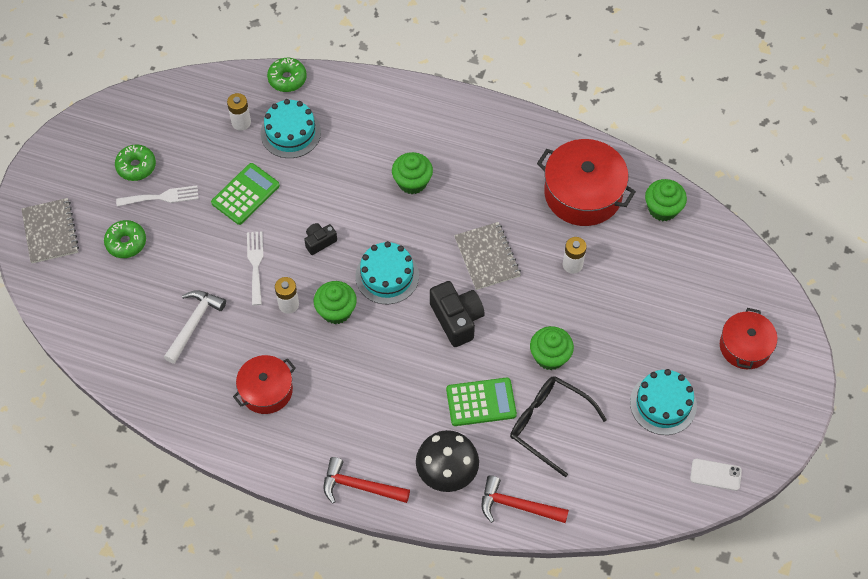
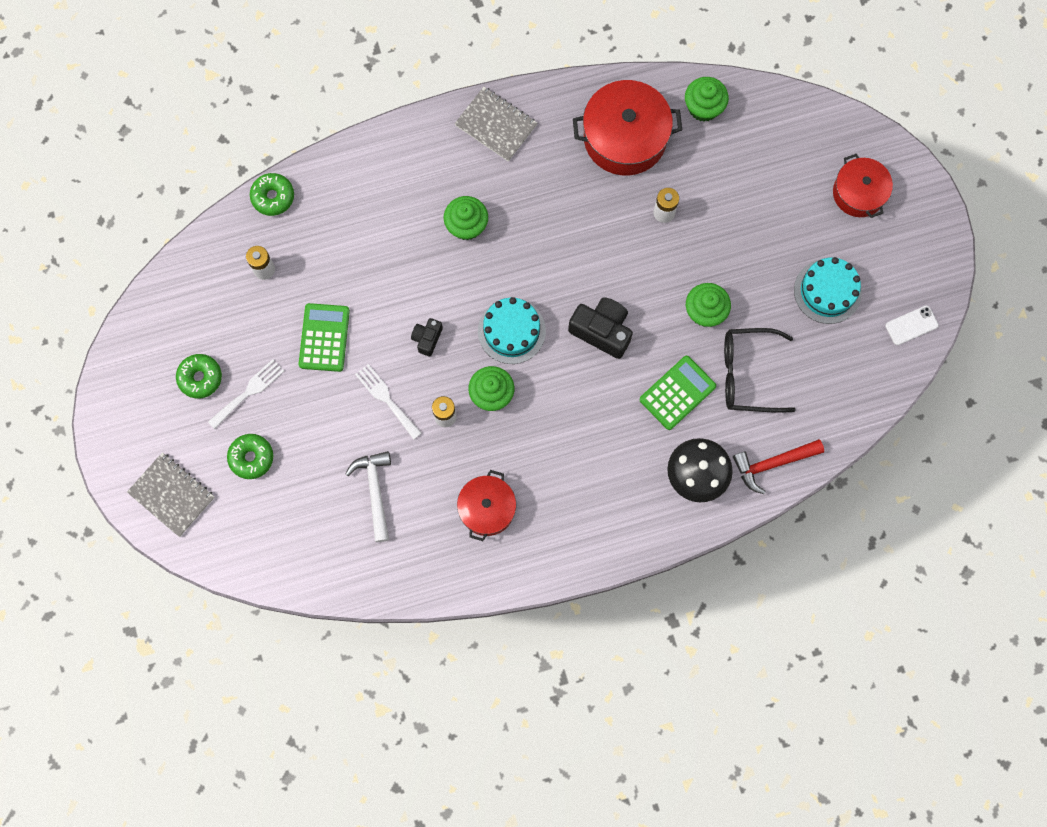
camera: 35 degrees left, 15 degrees up
(290, 132) = (318, 249): turquoise cake -> none
(360, 486) = (632, 538): red hammer -> none
(487, 257) = (585, 254): grey notebook -> grey notebook (496, 125)

